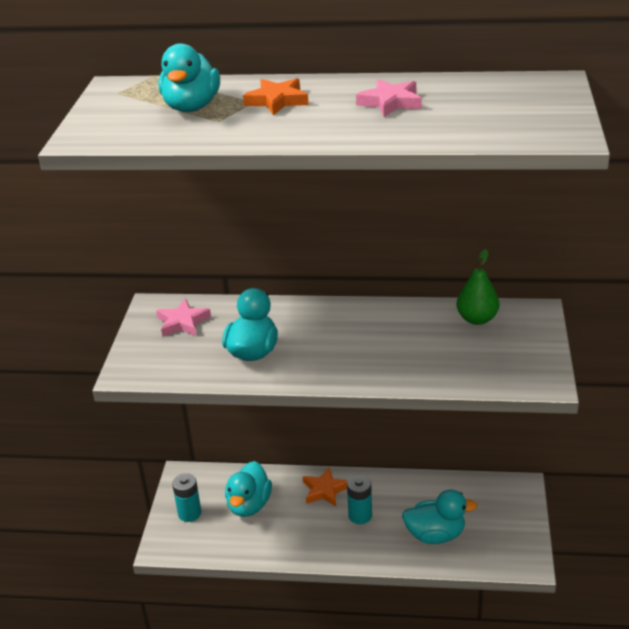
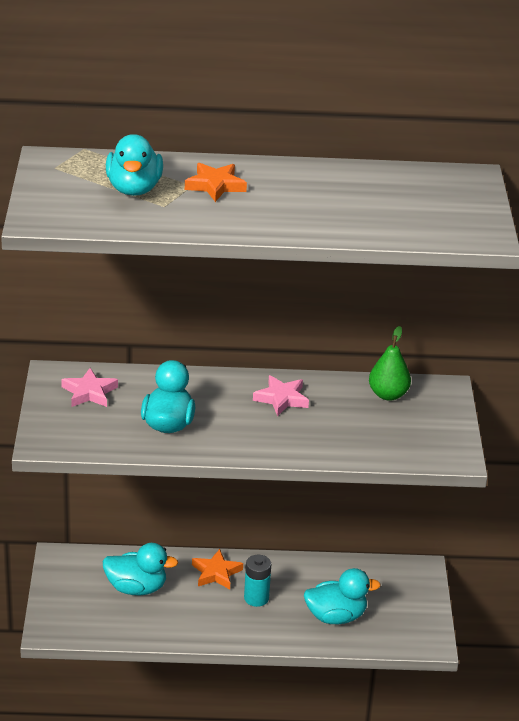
camera: 10 degrees left, 0 degrees up
(189, 513) = (73, 596): turquoise battery -> none
(249, 505) = (136, 588): turquoise duck -> turquoise duck turned 90 degrees counterclockwise
(390, 102) = (323, 193): pink star -> pink star (281, 399)

